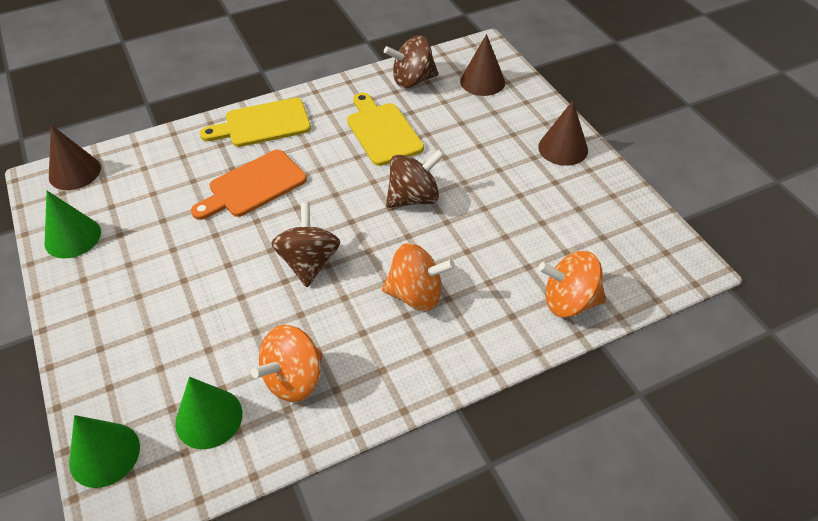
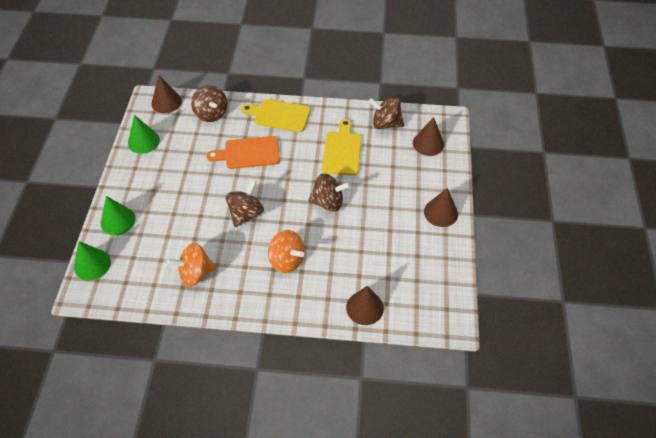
camera: 30 degrees right, 5 degrees up
(158, 160) = (211, 114): none -> brown spinning top
(209, 418) = (145, 271): green cone -> green cone (118, 220)
(569, 302) = (364, 307): orange spinning top -> brown cone

